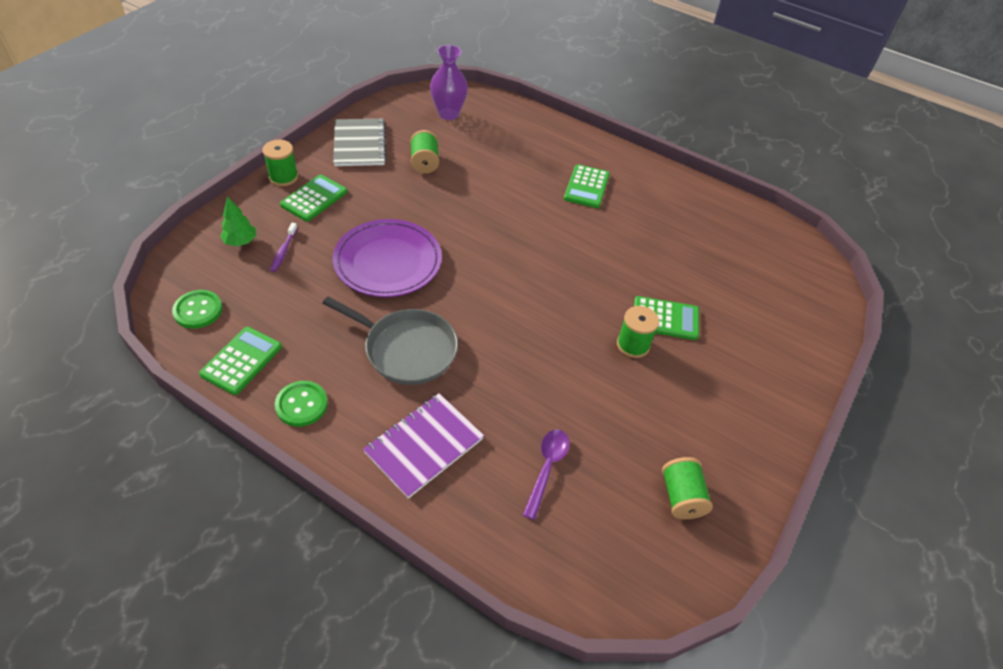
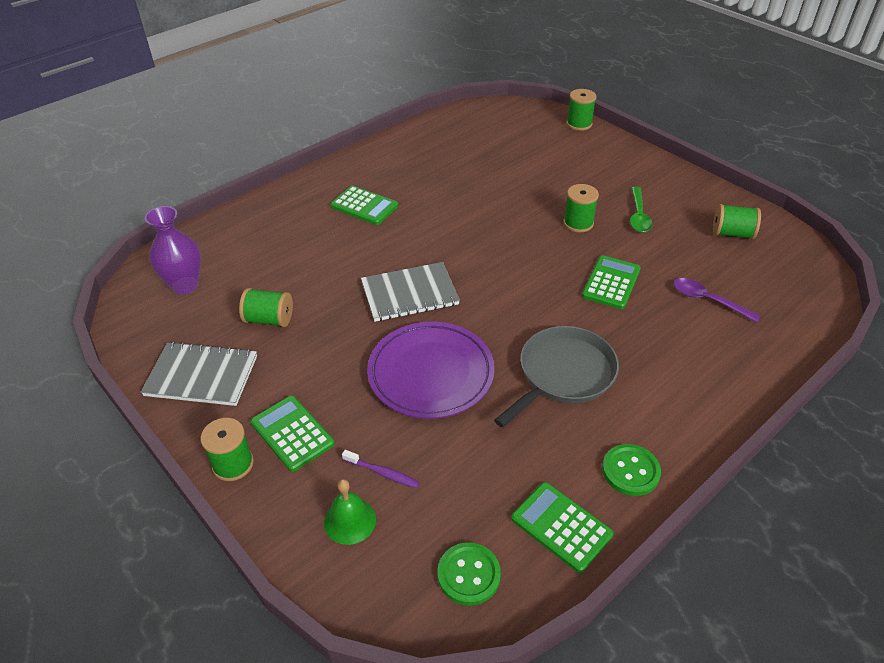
camera: 70 degrees left, 5 degrees down
(241, 242) = (350, 521): green tree -> green bell
(424, 446) = (684, 377): purple notebook -> none
(479, 234) = (409, 294): none -> grey notebook
(665, 318) = (551, 198): green calculator -> green calculator (611, 283)
(672, 399) = (638, 216): none -> green spoon
(829, 332) = (579, 124): none -> green spool

